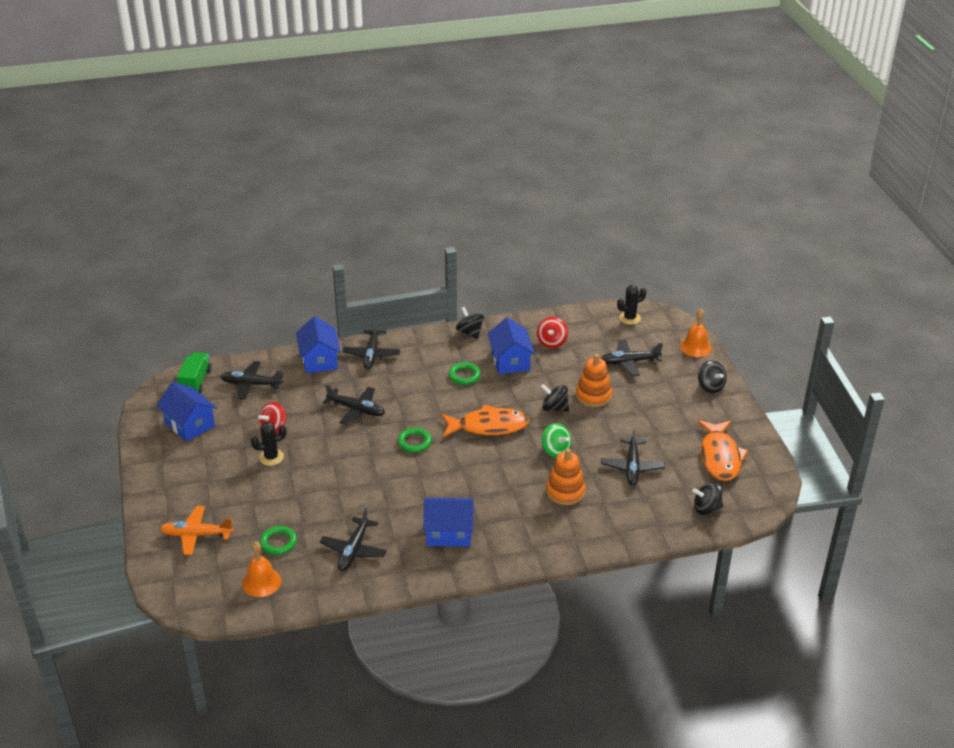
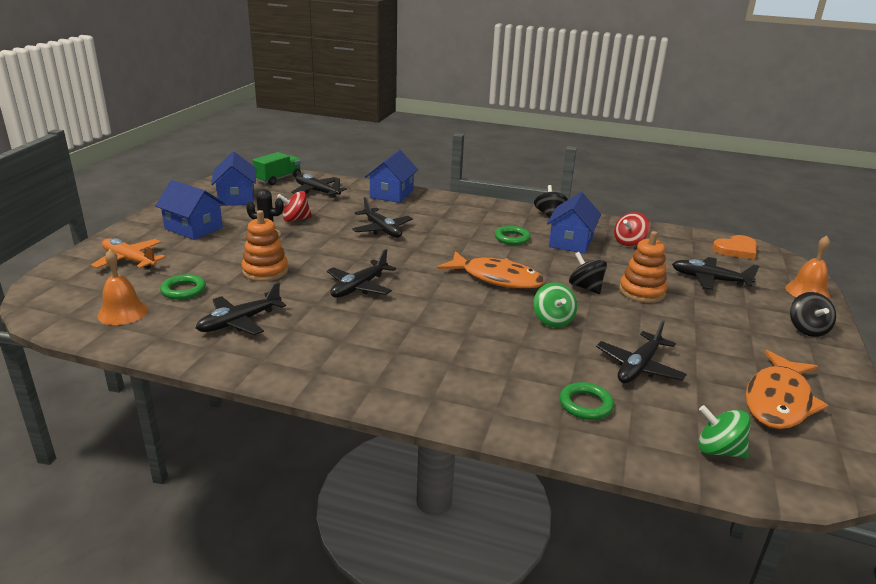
camera: 30 degrees right, 10 degrees down
(371, 354) = (440, 203): black plane -> black plane (359, 287)
(414, 442) = (407, 266): green ring -> green ring (585, 404)
(449, 533) = (352, 345): blue house -> blue house (193, 228)
(565, 492) = (528, 359): orange stacking toy -> orange stacking toy (265, 271)
(629, 318) = (736, 249): black cactus -> orange heart
(706, 508) = (718, 450): black spinning top -> green spinning top

